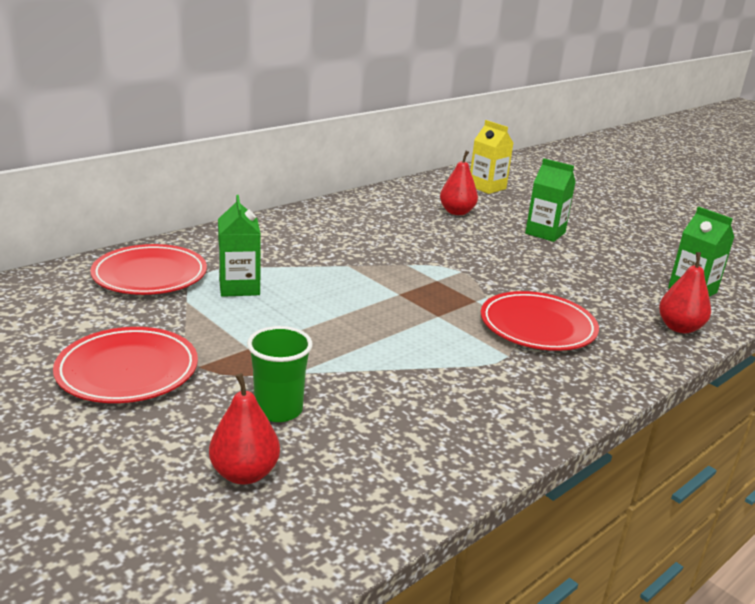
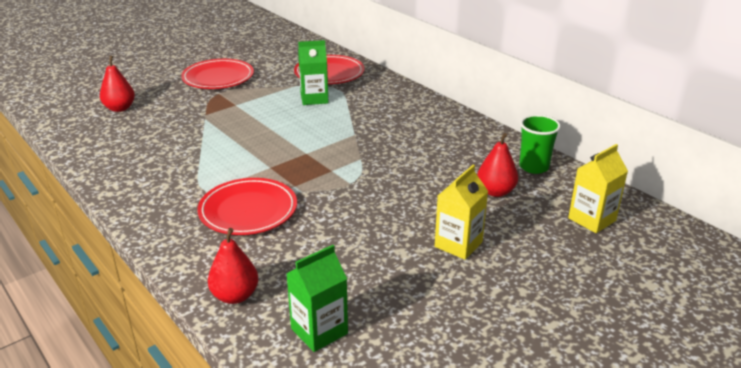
camera: 95 degrees right, 5 degrees up
(278, 410) = (169, 114): green cup -> green cup (534, 167)
(545, 233) = (458, 244): green carton -> yellow carton

